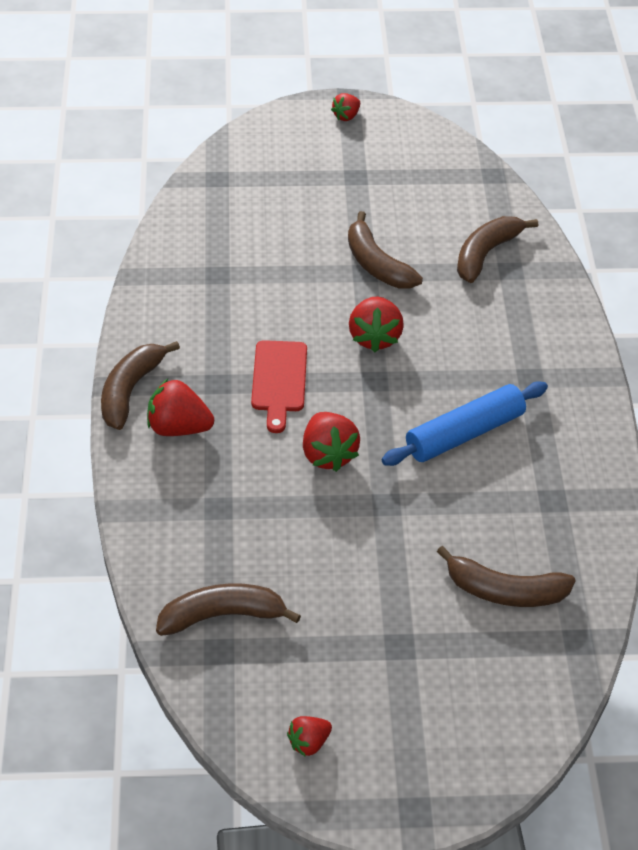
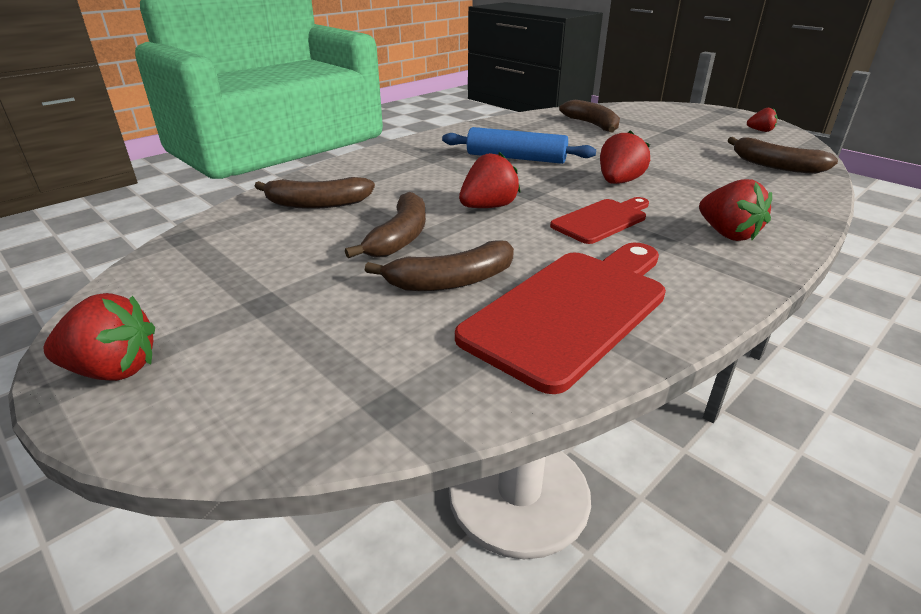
camera: 130 degrees left, 15 degrees down
(130, 390) = (756, 271): brown banana -> brown banana (451, 281)
(204, 278) = (572, 310): none -> red cutting board
(346, 116) = (114, 370): red strawberry -> red strawberry, size x1.70

